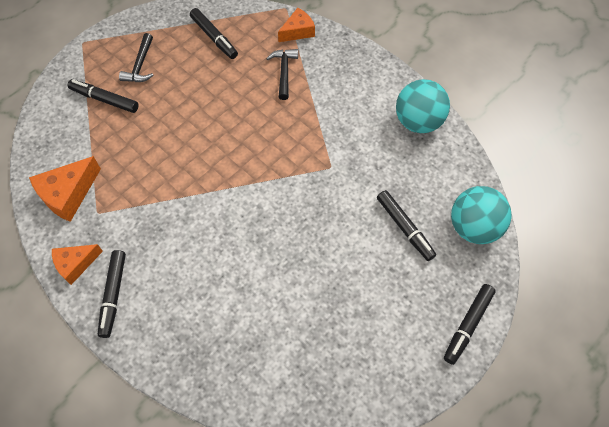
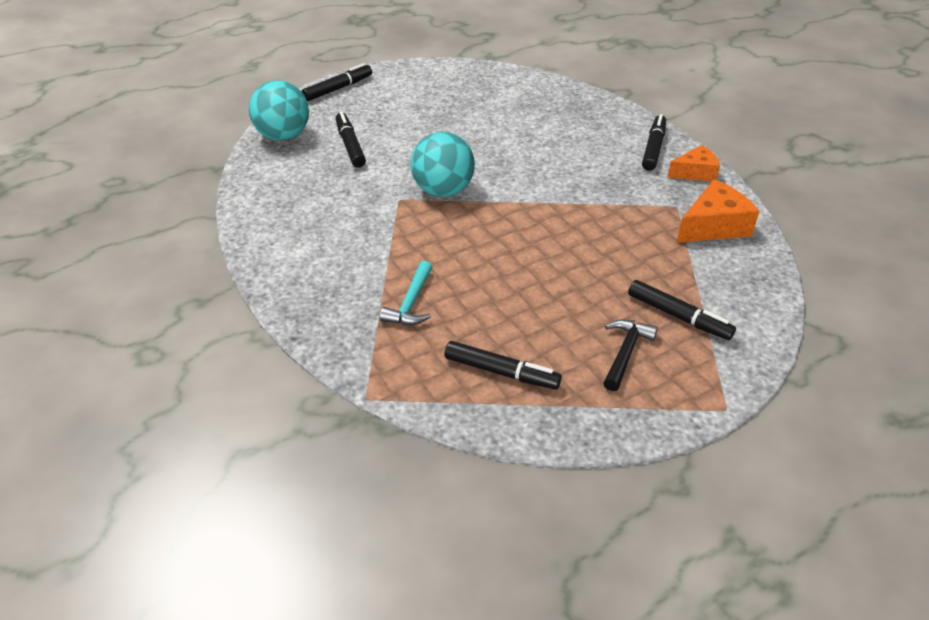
camera: 165 degrees left, 20 degrees down
(214, 37) = (501, 372): black marker -> black marker turned 135 degrees clockwise
(284, 72) = (411, 303): black hammer -> turquoise hammer
(298, 31) = (365, 355): orange cheese -> none
(418, 121) = (271, 220): turquoise ball -> turquoise ball (443, 190)

